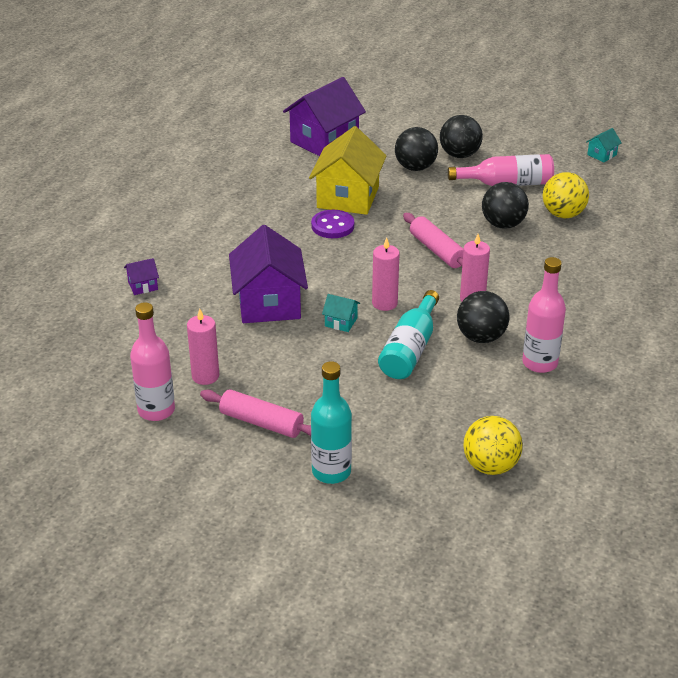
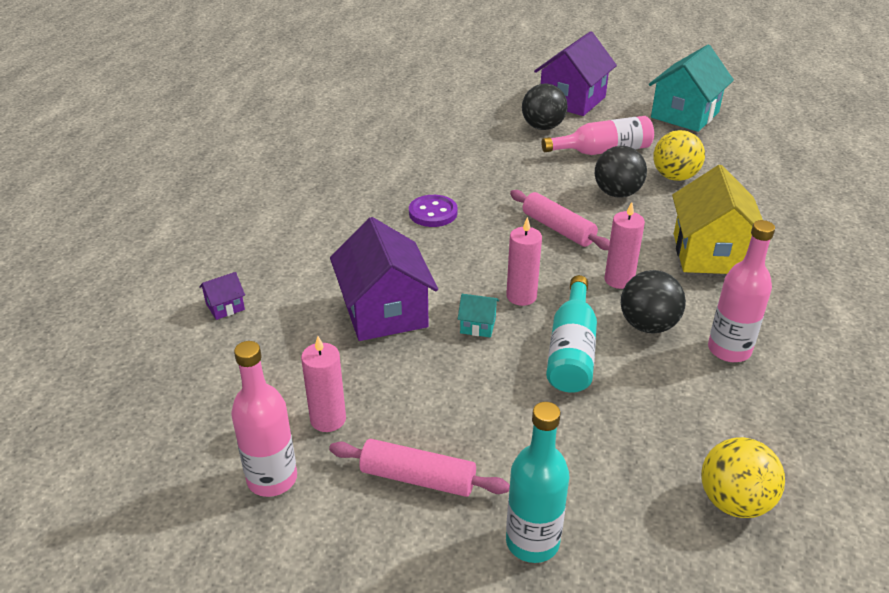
camera: 10 degrees left, 0 degrees up
(324, 141) = (397, 125): purple house -> purple house (572, 100)
(348, 197) = (440, 180): yellow house -> yellow house (710, 254)
(415, 167) = (501, 143): black ball -> none
(602, 155) = (685, 115): turquoise house -> turquoise house, size x2.36

